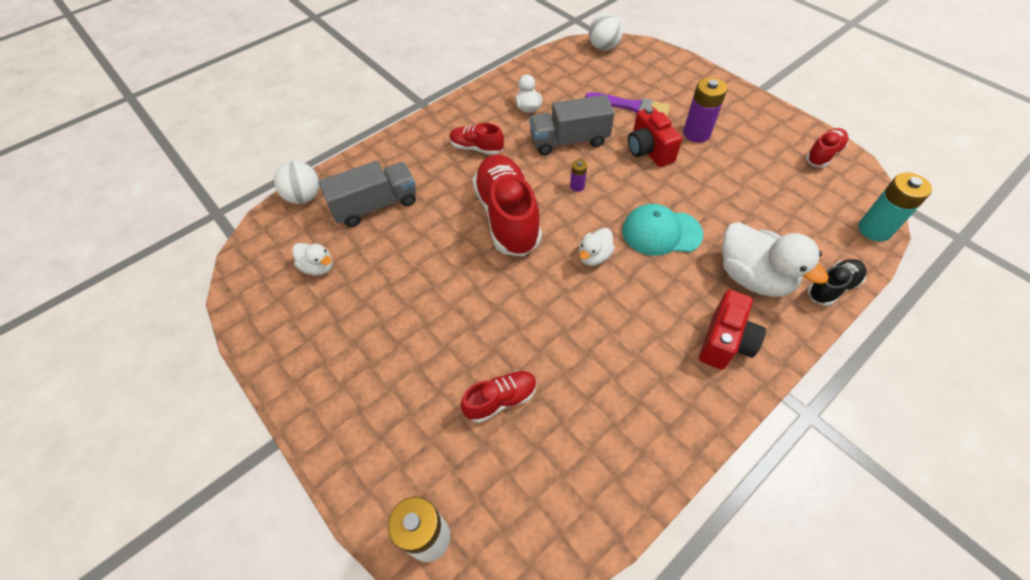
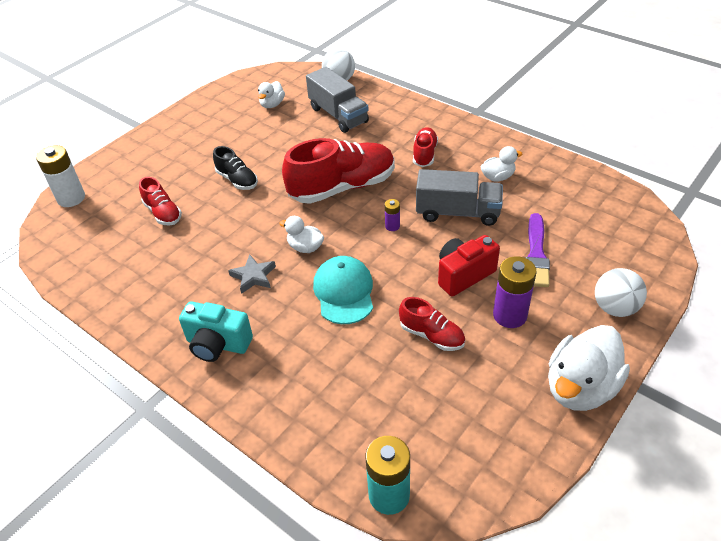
camera: 80 degrees right, 10 degrees down
(569, 140) = (457, 212): grey truck -> grey truck turned 120 degrees clockwise
(603, 47) = (642, 221): white ball -> white ball (615, 308)
(630, 305) = (253, 276): none -> grey star
(725, 342) = (217, 344): red camera -> turquoise camera
(753, 277) = (296, 367): white duck -> white duck (580, 388)
(823, 155) = (517, 450): red shoe -> red shoe (431, 335)
(832, 287) = (290, 438): black shoe -> black shoe (237, 180)

